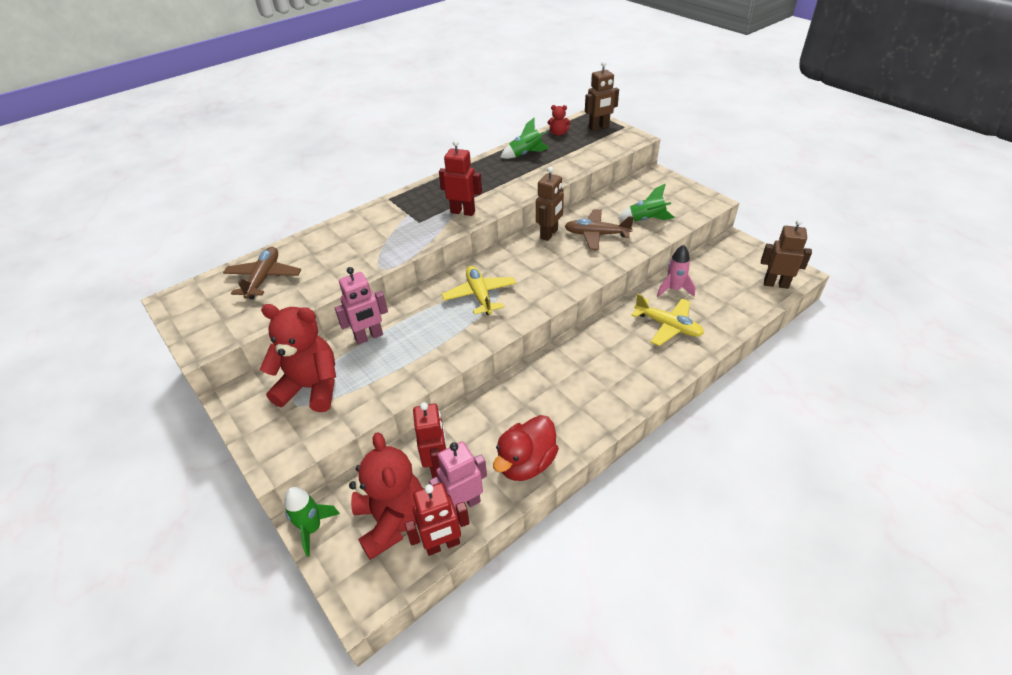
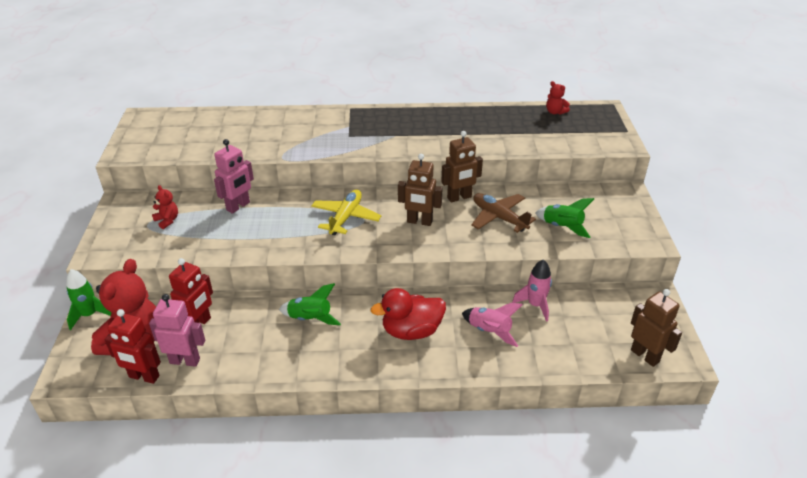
camera: 35 degrees right, 5 degrees down
(264, 278) = (204, 128): brown plane -> none
(311, 388) = (167, 220): red teddy bear -> red teddy bear, size x0.44
(369, 337) = (238, 206): pink robot -> pink robot turned 60 degrees counterclockwise
(463, 212) = (390, 143): red robot -> none
(525, 154) = (501, 118): green rocket -> green rocket (310, 319)
(526, 463) = (254, 362): red duck -> red duck (411, 331)
(599, 128) = (601, 122): brown robot -> brown robot (419, 222)
(668, 326) = (489, 331): yellow plane -> pink rocket

